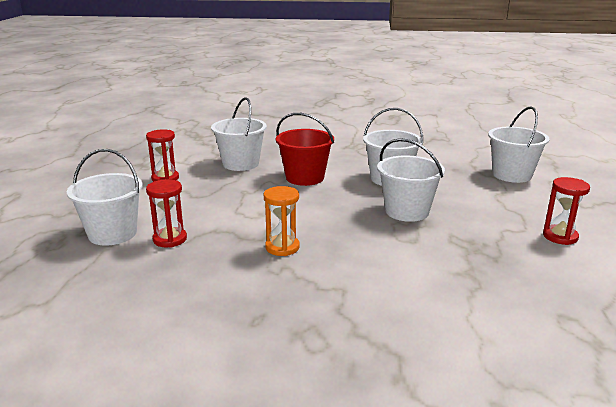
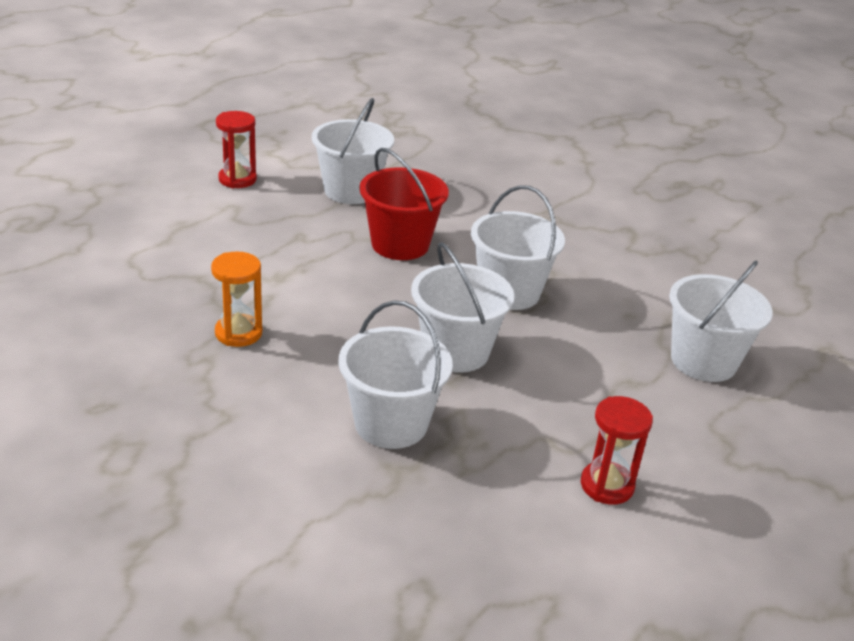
camera: 30 degrees right, 10 degrees up
(112, 234) = (96, 235): white bucket -> white bucket (391, 423)
(170, 239) = (140, 268): red hourglass -> none

